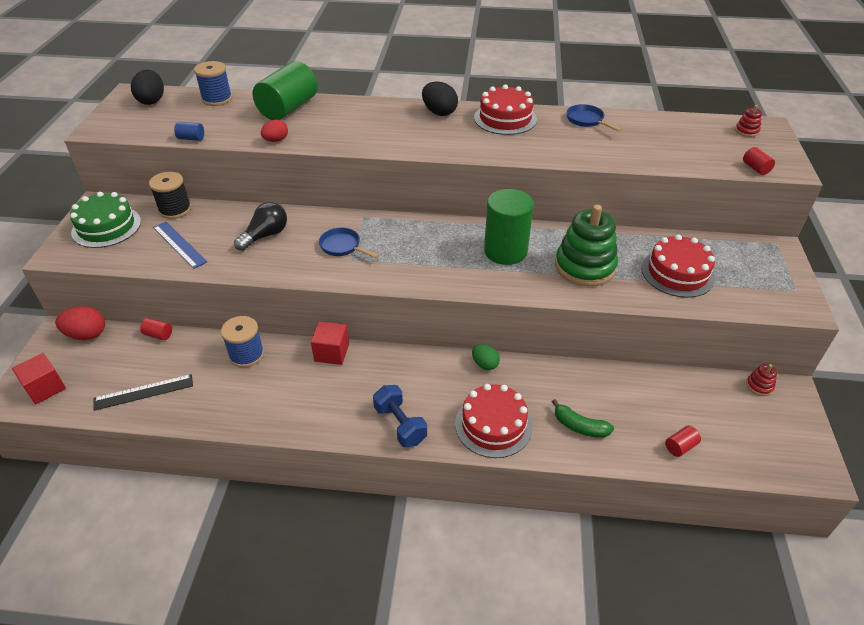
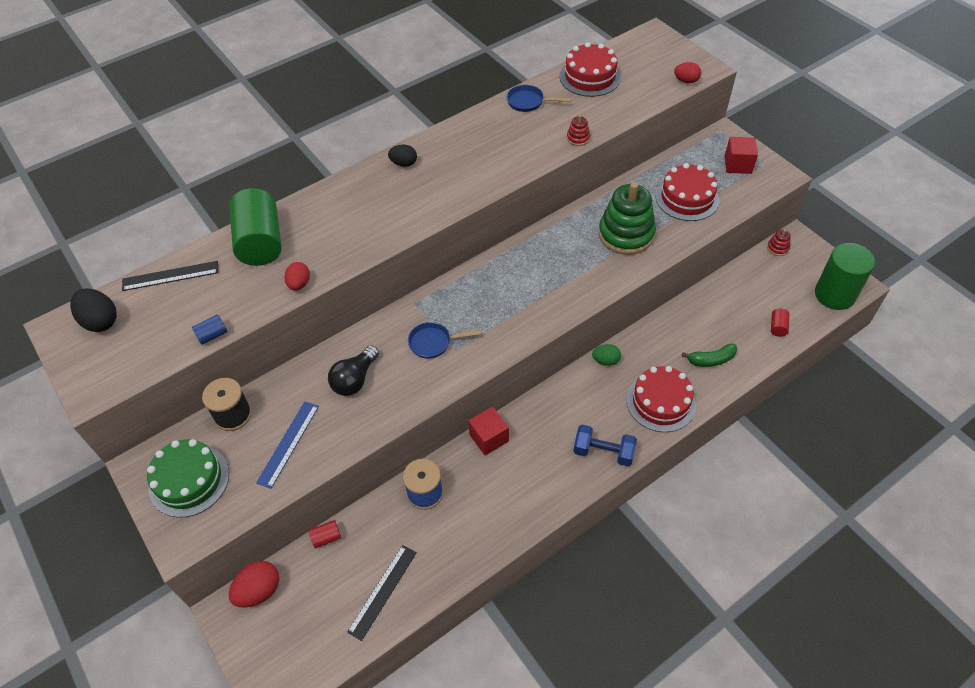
camera: 40 degrees left, 10 degrees up
(45, 388) = (290, 662): red cube -> red cube (738, 165)
(179, 244) = (288, 443): blue ruler -> blue ruler turned 75 degrees counterclockwise
(217, 99) = (170, 276): blue spool -> black ruler
(265, 235) = (355, 379): black light bulb -> black light bulb turned 150 degrees counterclockwise
(439, 112) = (404, 163): black egg -> black egg, size x0.65
(505, 118) = (465, 137): red cake -> red cake (590, 77)
(505, 251) = (559, 259): green cylinder -> green cylinder (834, 295)
(746, 131) = (646, 47): red stacking toy -> red stacking toy (578, 138)
(755, 168) = (686, 81): red cylinder -> red egg

